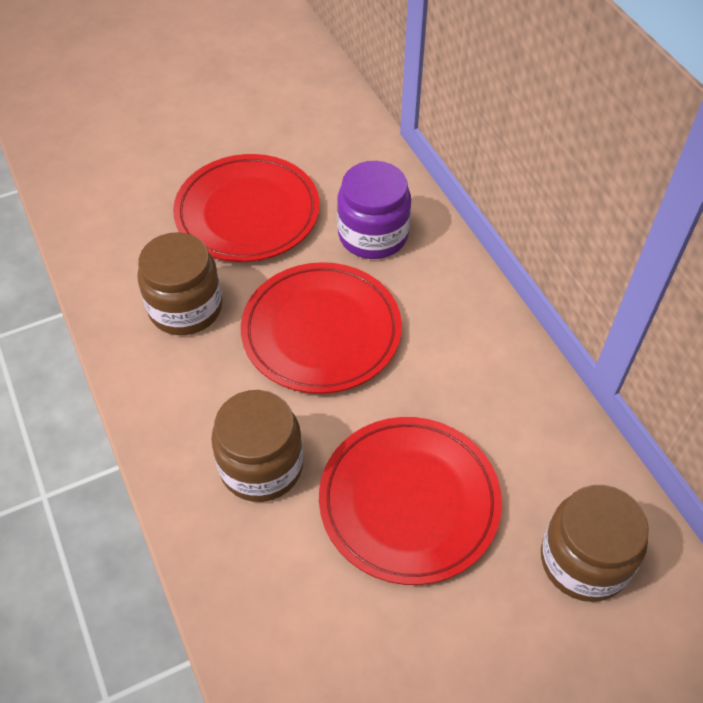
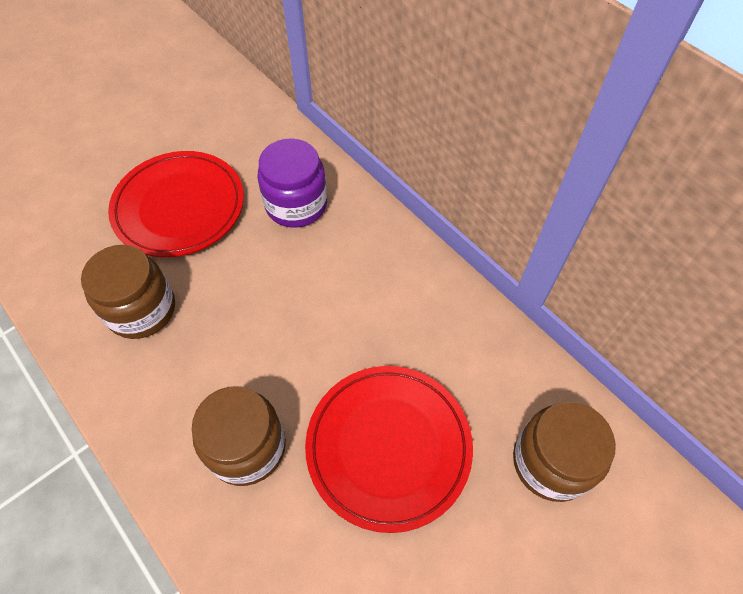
camera: 15 degrees left, 5 degrees up
(321, 331) = (271, 304): red plate -> none

